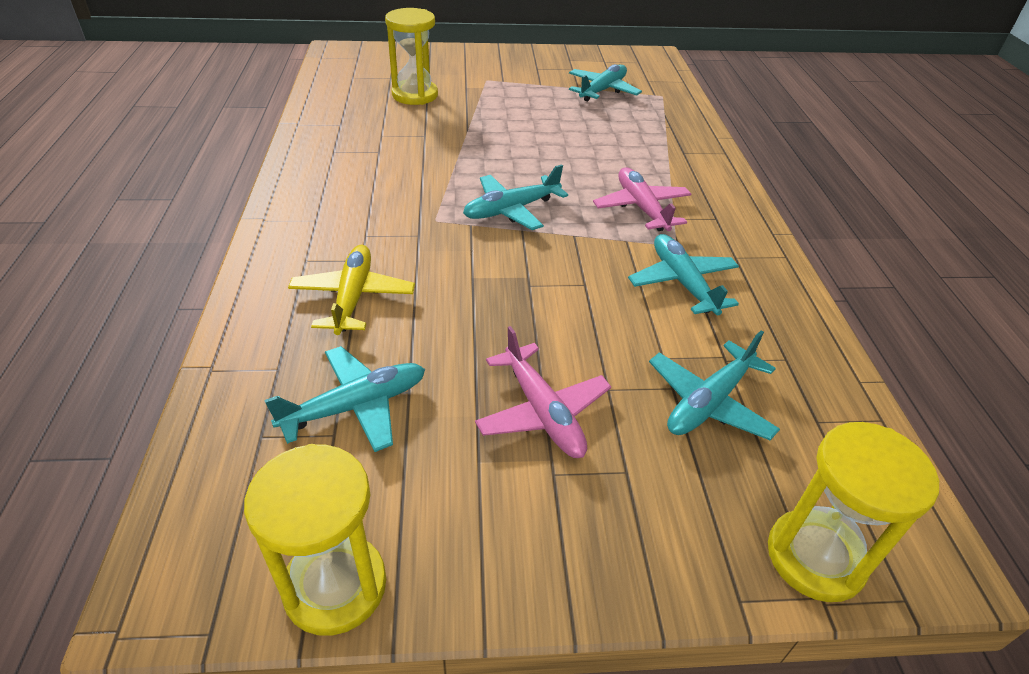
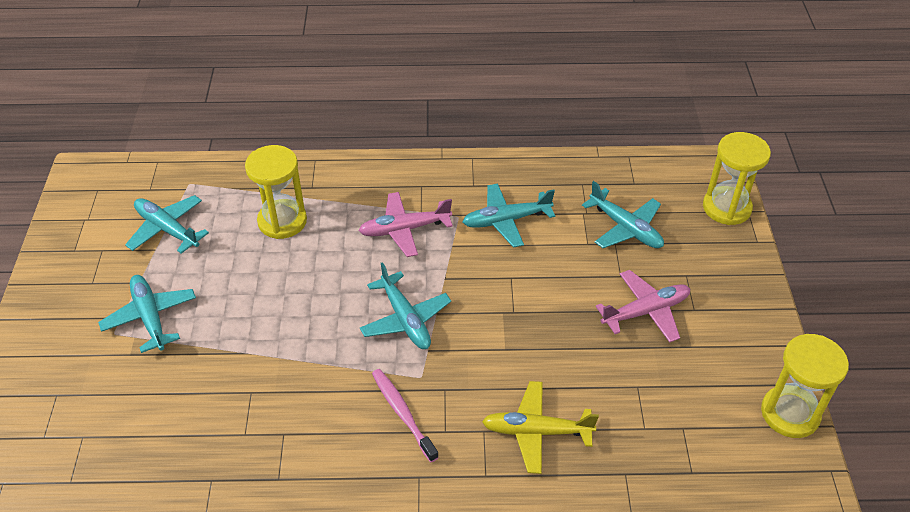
camera: 85 degrees left, 5 degrees up
(356, 406) = (656, 417): turquoise plane -> turquoise plane (150, 317)
(391, 210) = (403, 413): none -> pink toothbrush
(415, 95) = (143, 406): yellow hourglass -> yellow hourglass (282, 221)

